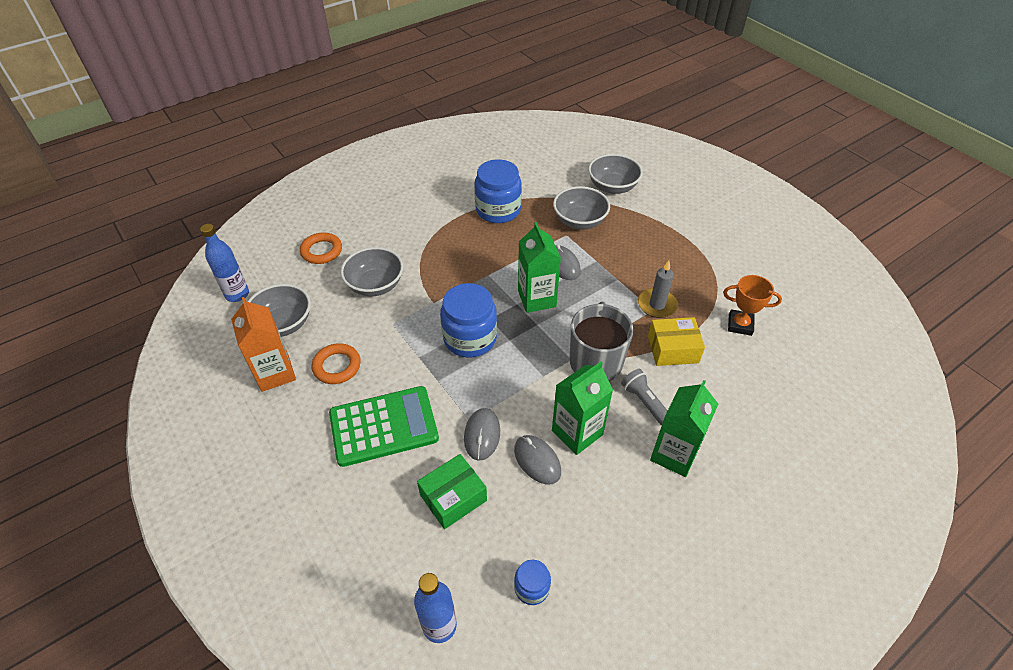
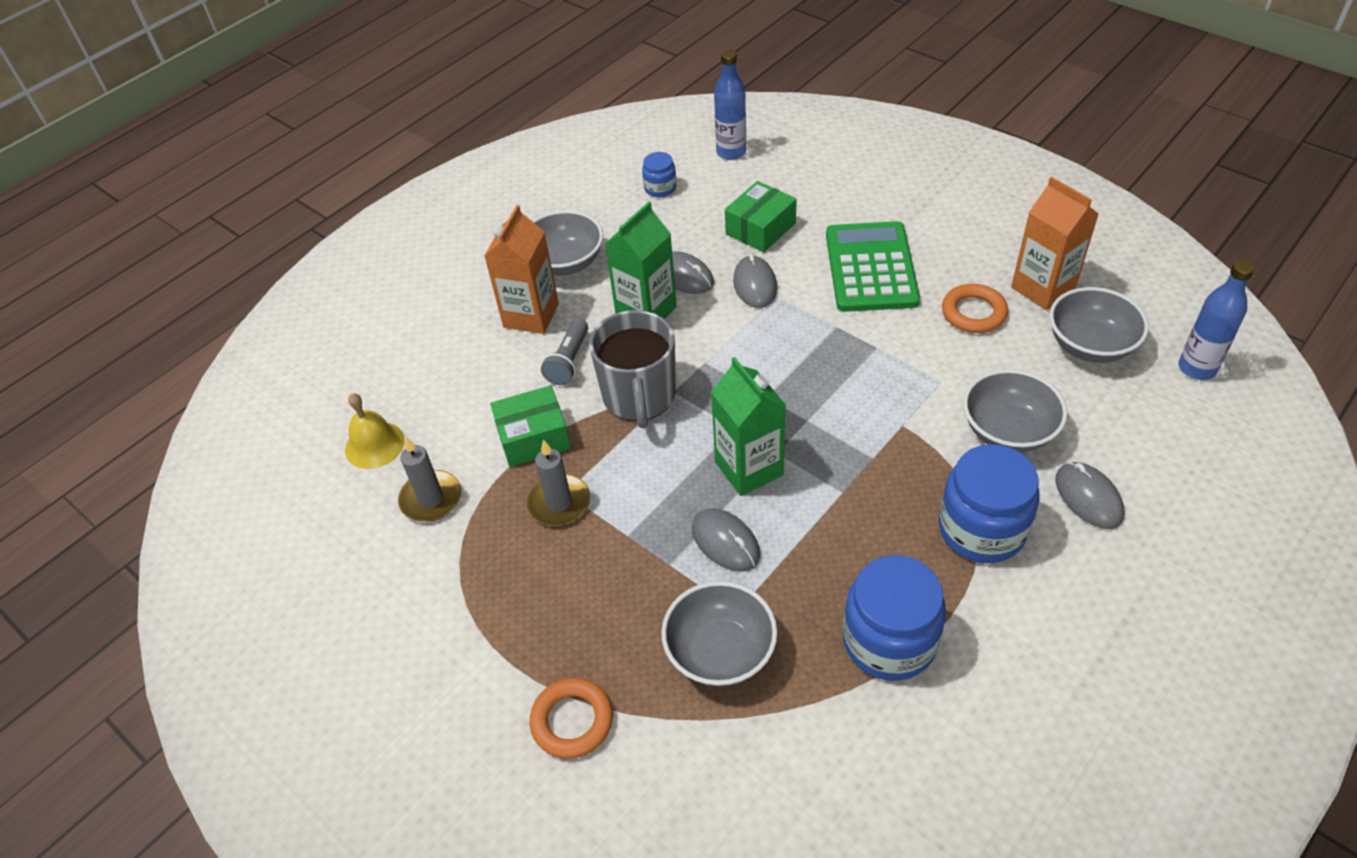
camera: 170 degrees right, 0 degrees up
(321, 251) = (1141, 468): orange ring -> orange ring (572, 721)
(361, 244) = (1088, 497): none -> grey mouse
(383, 426) = (871, 268): green calculator -> green calculator turned 120 degrees clockwise
(470, 338) = (822, 386): blue jar -> blue jar (981, 529)
(612, 187) = (671, 775): grey bowl -> grey bowl (565, 262)
(644, 402) = (569, 361): grey flashlight -> grey flashlight turned 60 degrees clockwise
(673, 349) = (533, 437): yellow box -> green box
(674, 454) = (531, 315): green carton -> orange carton
(740, 325) = (431, 499): orange trophy -> grey candle
(787, 370) = (374, 445): none -> yellow bell

